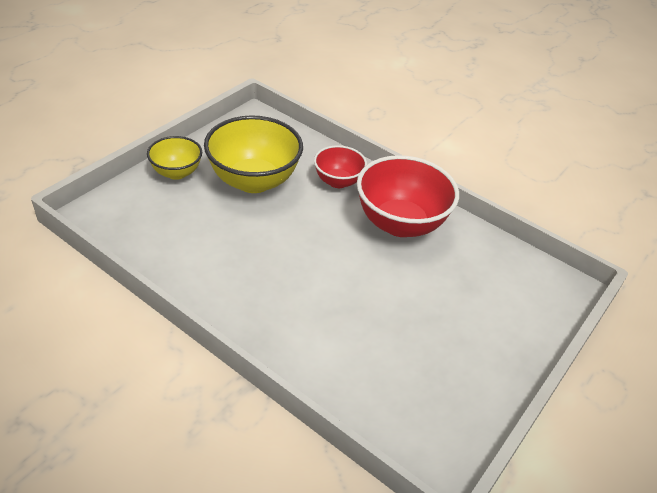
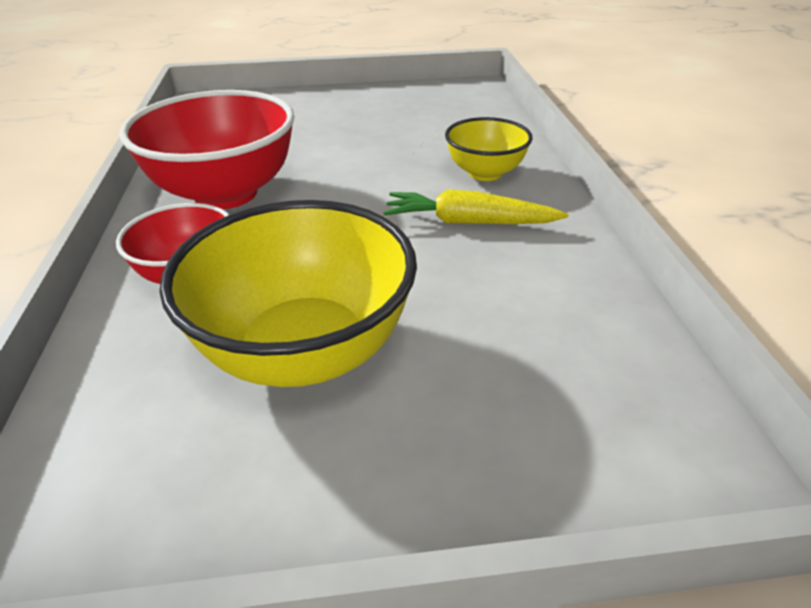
camera: 130 degrees left, 5 degrees down
(176, 172) = (430, 468): yellow bowl -> yellow bowl (485, 173)
(261, 275) = (468, 222): none -> yellow carrot

